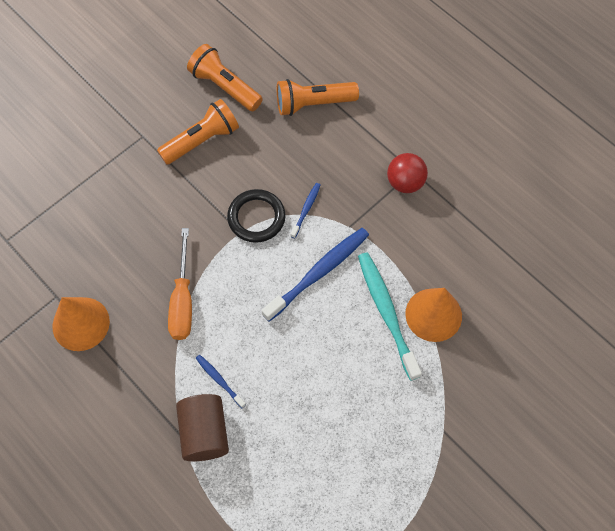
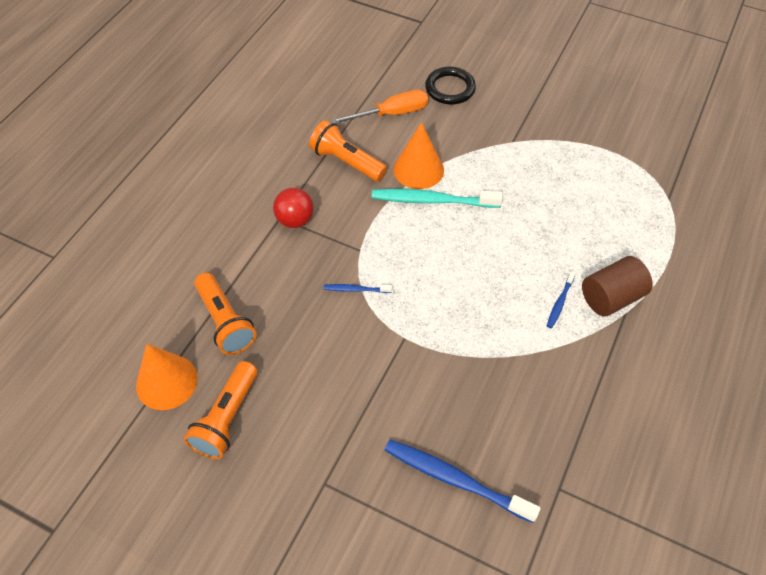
camera: 110 degrees left, 10 degrees down
(81, 323) = (574, 448): orange cone -> orange cone (166, 382)
(182, 300) = (501, 362): orange screwdriver -> orange screwdriver (391, 114)
(202, 140) = (308, 415): orange flashlight -> orange flashlight (346, 162)
(256, 217) = (382, 329): black ring -> black ring (450, 88)
(319, 273) = (418, 259): blue toothbrush -> blue toothbrush (455, 479)
(386, 312) = (432, 200): turquoise toothbrush -> turquoise toothbrush turned 45 degrees clockwise

